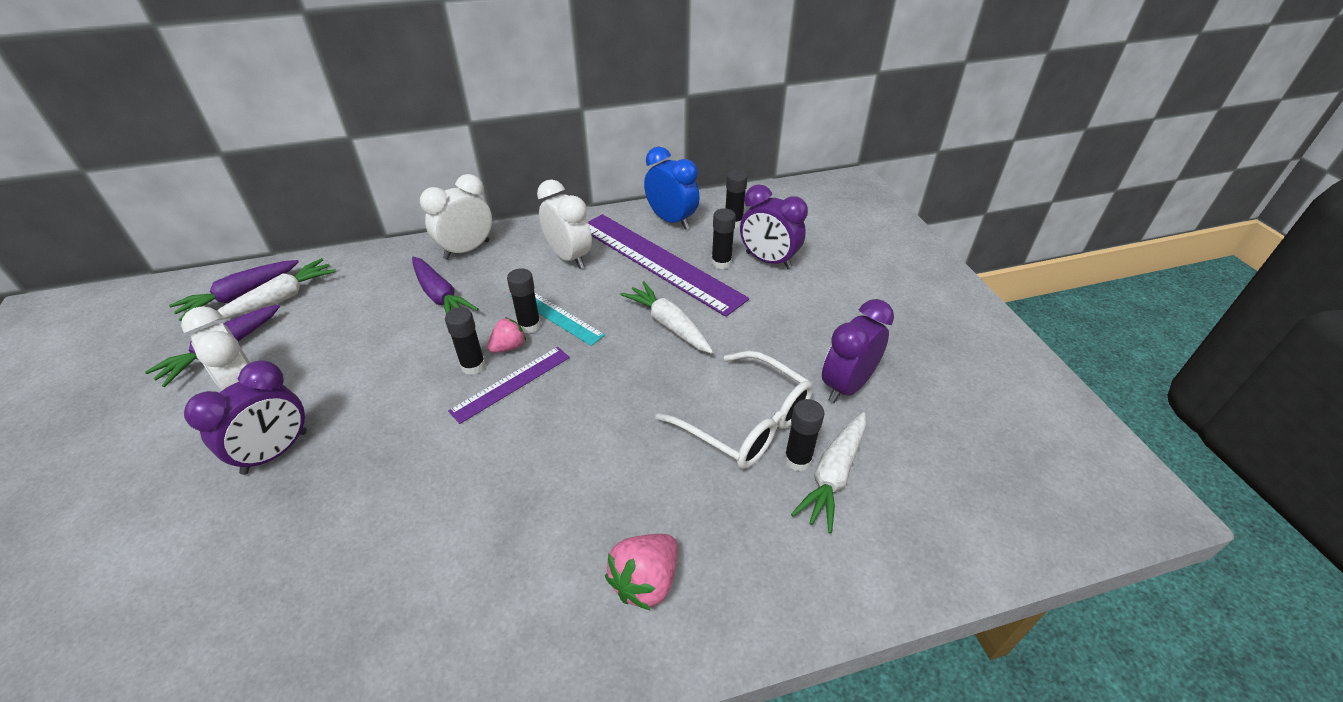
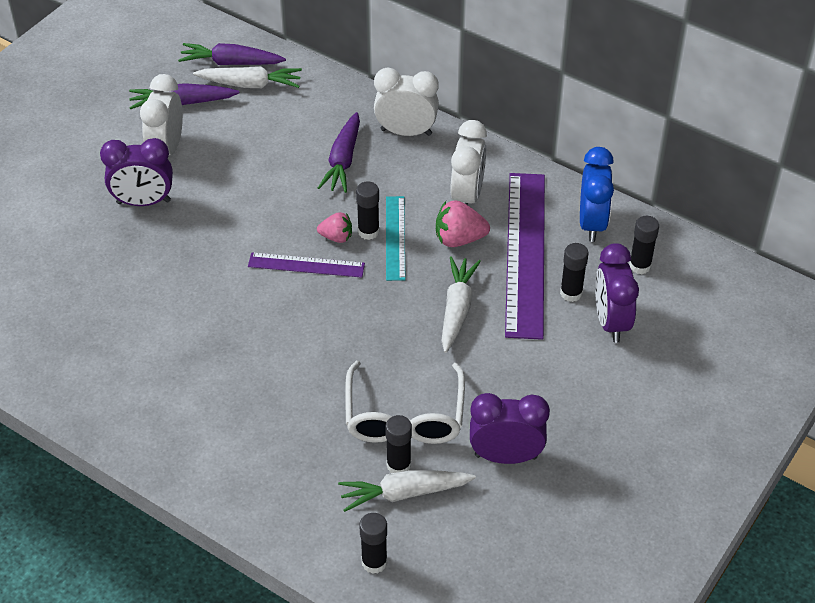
camera: 50 degrees right, 5 degrees up
(473, 366) = (300, 233): black glue stick -> black glue stick (374, 562)
(645, 581) = (227, 442): pink strawberry -> pink strawberry (459, 239)

